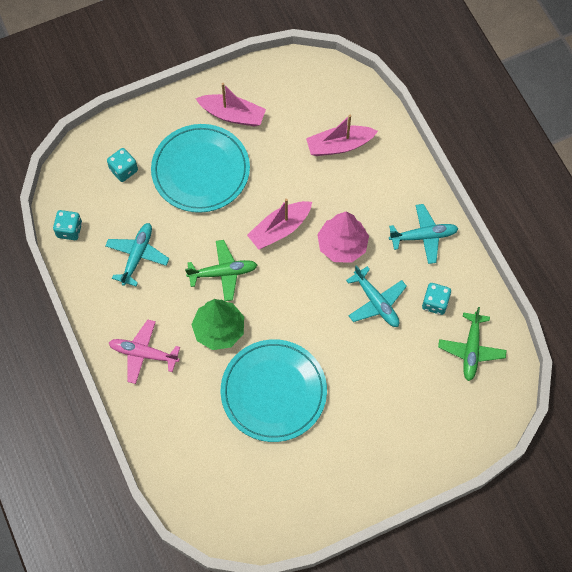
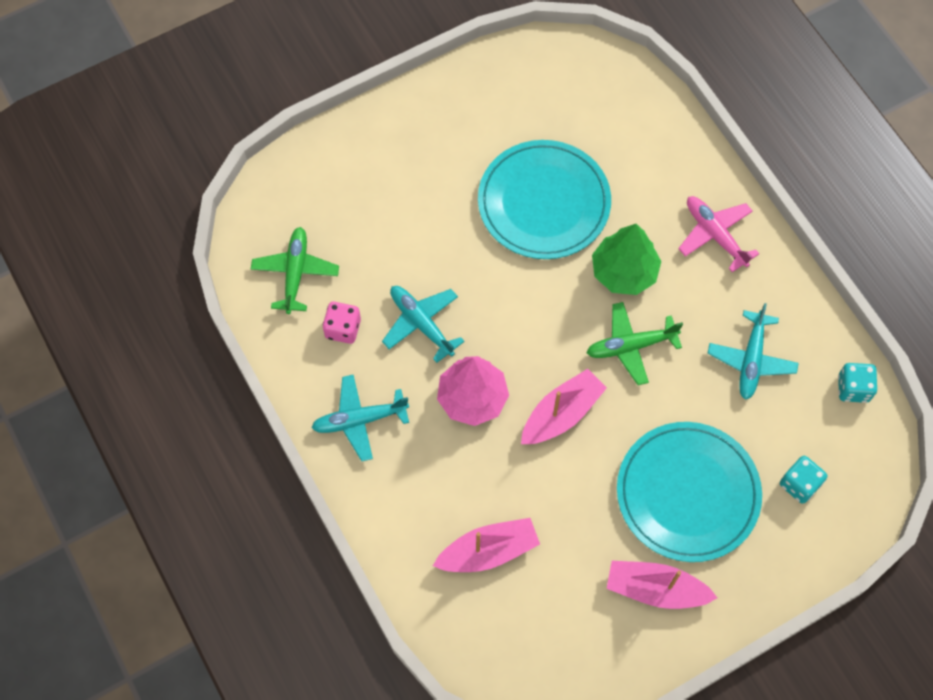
camera: 175 degrees right, 0 degrees up
(143, 353) = (715, 235): pink plane -> pink plane turned 135 degrees counterclockwise
(435, 303) = (343, 329): turquoise dice -> pink dice

